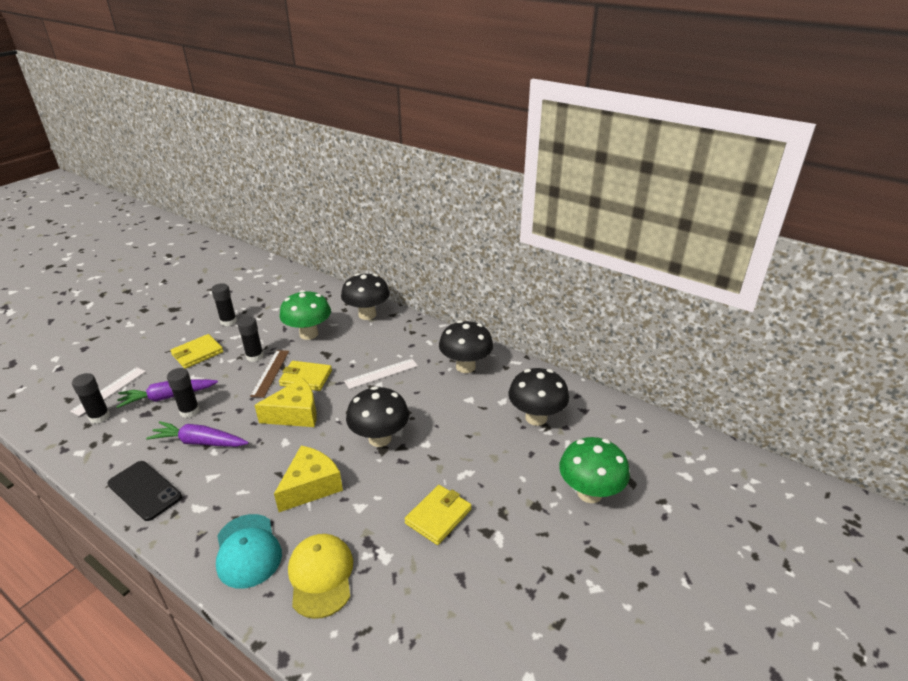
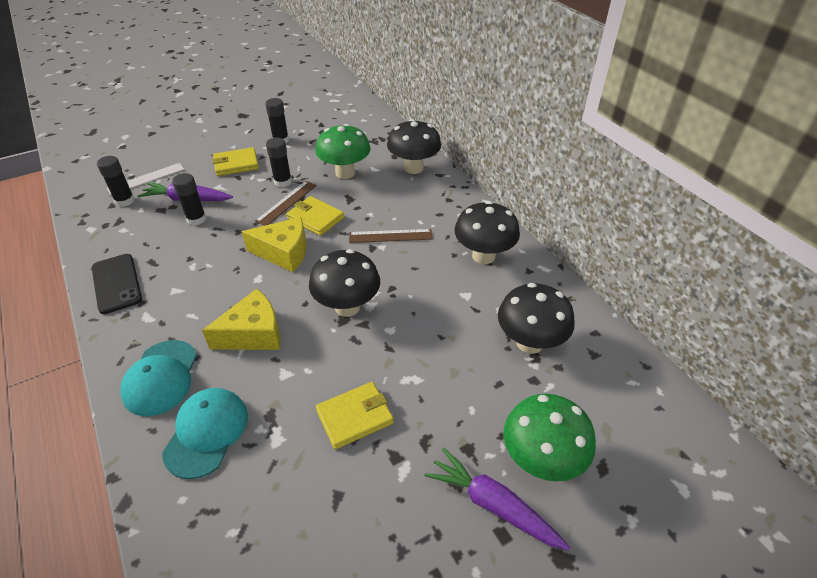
camera: 25 degrees right, 10 degrees up
(200, 442) = (186, 252): purple carrot -> purple carrot (493, 505)
(321, 576) = (206, 433): yellow cap -> turquoise cap
(381, 373) = (390, 236): white ruler -> brown ruler

